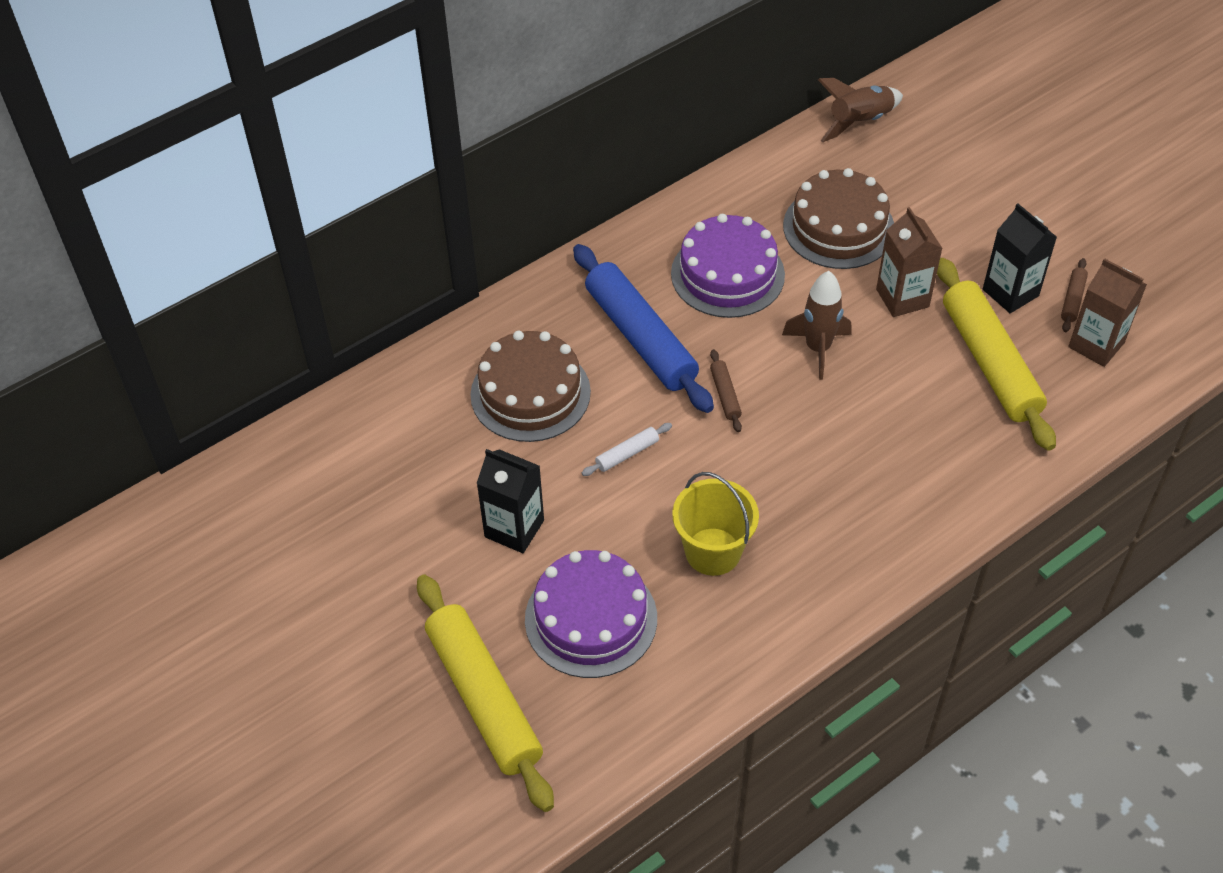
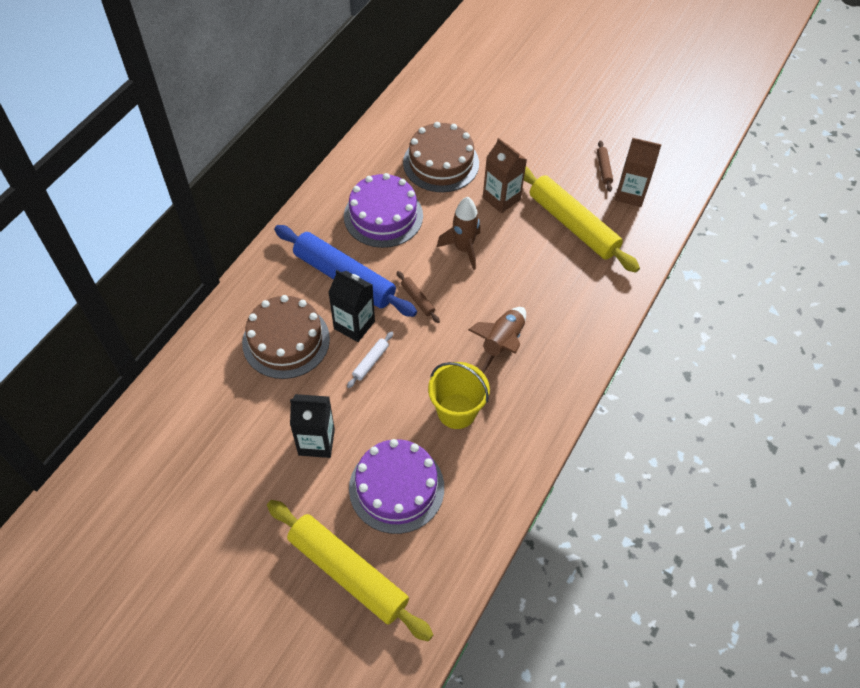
camera: 25 degrees left, 5 degrees up
(859, 122) = (423, 88): brown rocket -> brown rocket (501, 343)
(1010, 292) = (565, 175): black carton -> black carton (354, 325)

